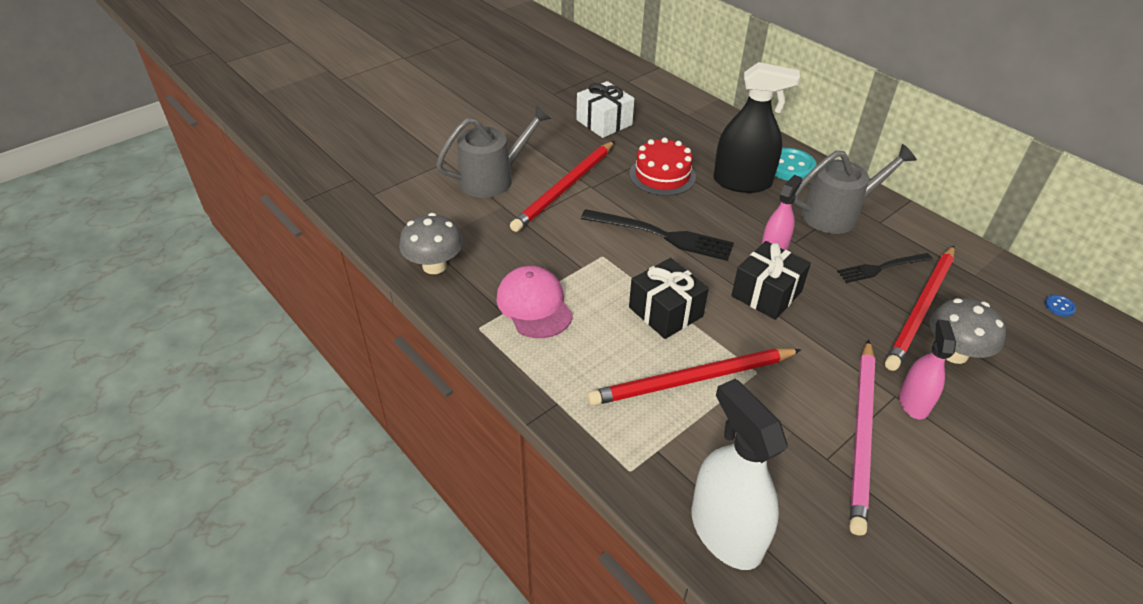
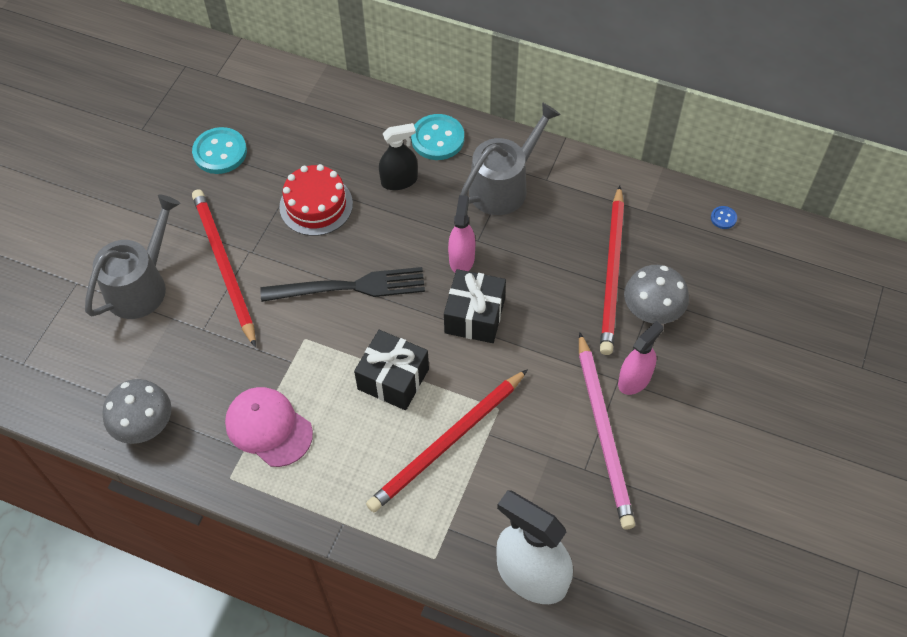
camera: 25 degrees left, 15 degrees up
(564, 188) = (224, 266): red pencil -> red pencil turned 150 degrees clockwise
(604, 122) = (220, 152): white gift -> turquoise button
(742, 182) = (399, 181): black spray bottle -> black spray bottle, size x0.59
(881, 268) = (565, 238): black fork -> none
(913, 402) = (634, 379): pink spray bottle -> pink spray bottle turned 60 degrees clockwise

